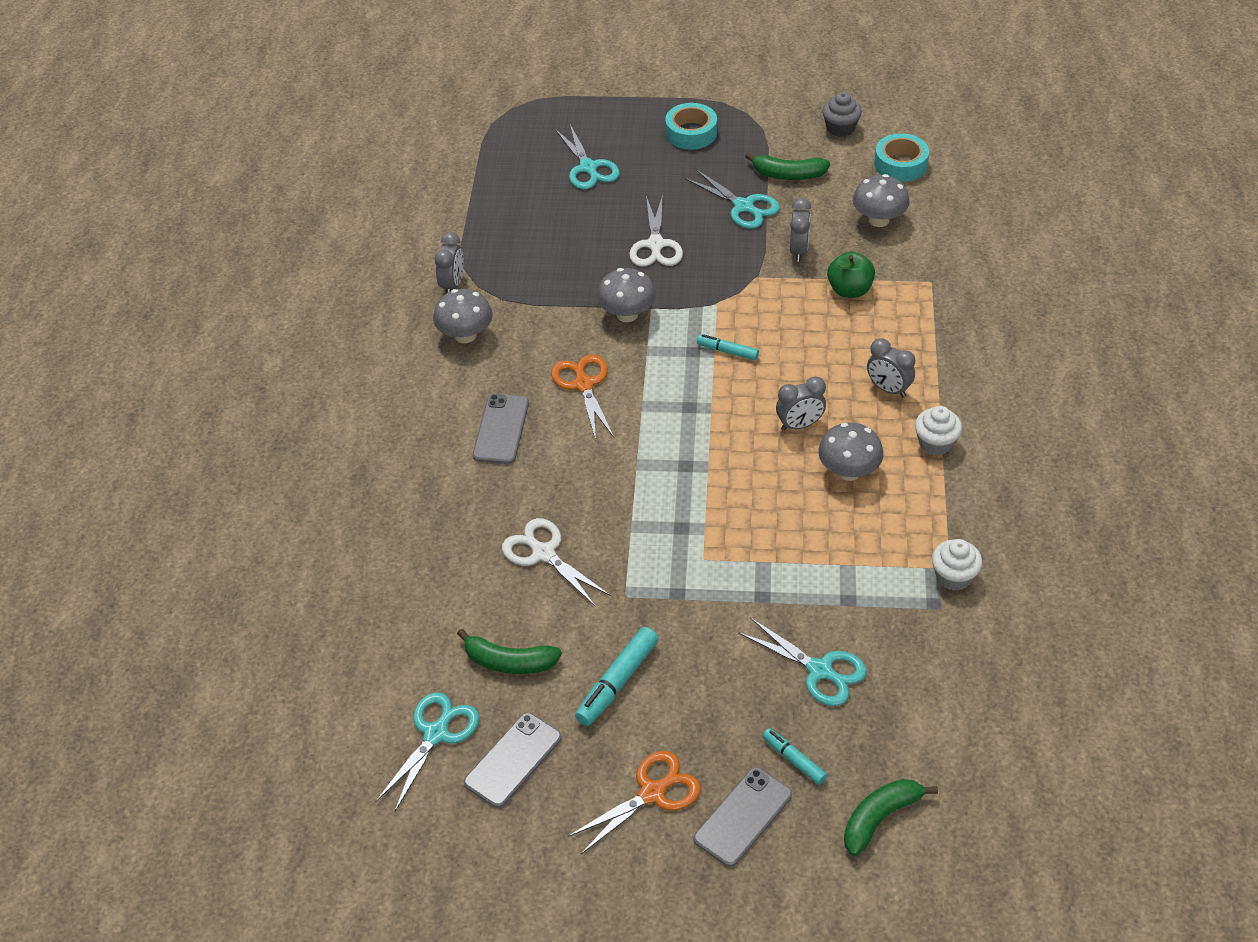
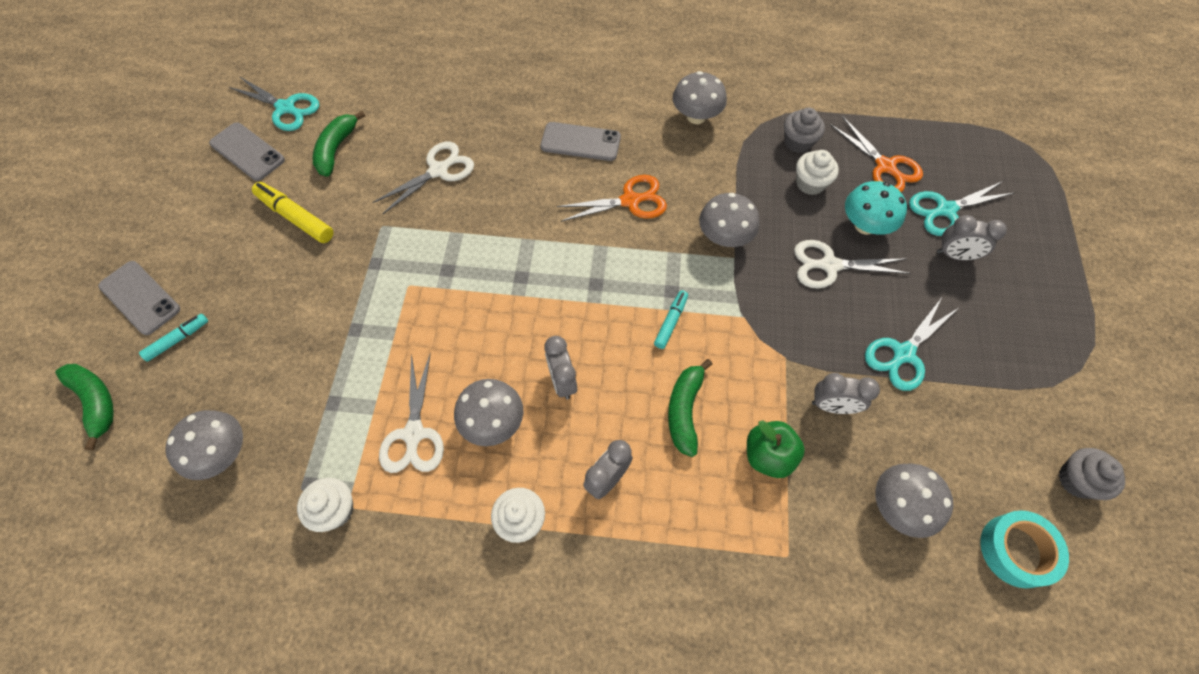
camera: 90 degrees right, 15 degrees up
(452, 285) = (761, 106): grey clock -> grey clock (955, 255)
(504, 259) = (798, 142): none -> grey cupcake
(558, 253) = (810, 183): none -> white cupcake
(608, 219) = (865, 225): none -> turquoise mushroom
(617, 682) = (296, 217): turquoise marker -> yellow marker
(653, 793) = (186, 237): orange scissors -> orange scissors (885, 167)
(691, 133) = (1027, 308): turquoise tape -> none
(788, 175) = (969, 407): green banana -> green banana (684, 410)
(820, 671) = (260, 370): turquoise scissors -> none
(870, 529) = (413, 434): none -> white scissors
(916, 681) = (223, 453): none -> grey mushroom

